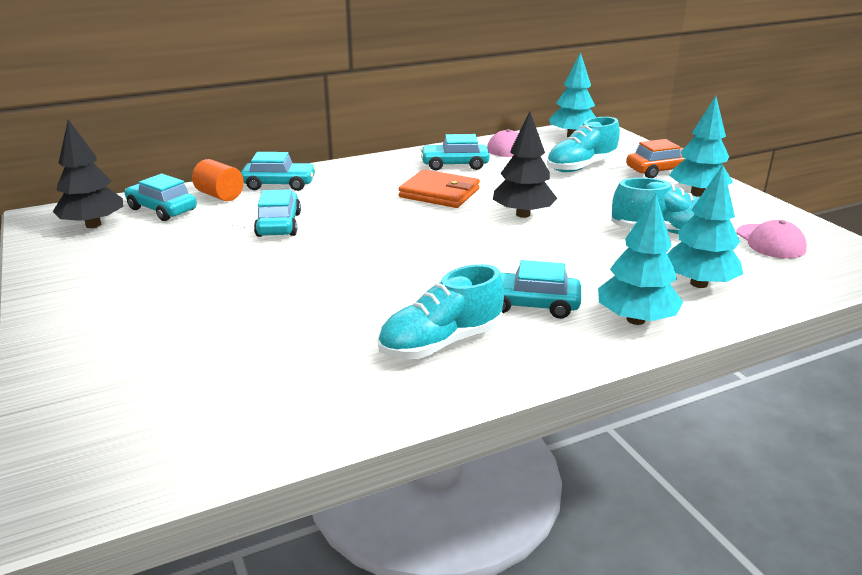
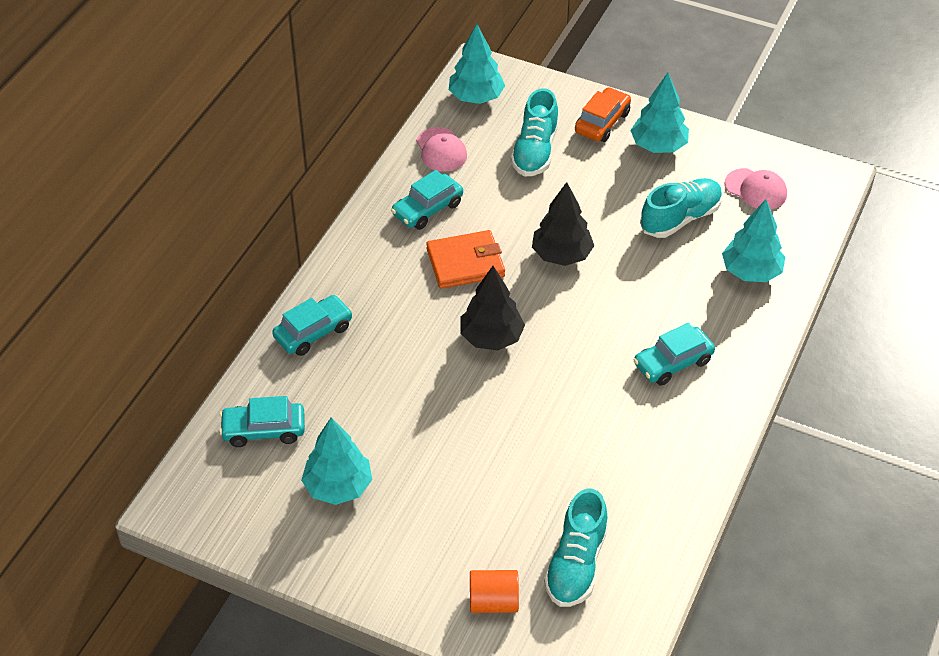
camera: 40 degrees left, 20 degrees up
(93, 225) = (237, 487): black tree -> black tree (491, 338)
(220, 195) = (285, 380): orange cylinder -> orange cylinder (493, 602)
(279, 225) = (392, 387): turquoise car -> none
(441, 343) = (659, 436): turquoise shoe -> turquoise shoe (576, 564)
(635, 320) = (746, 336): turquoise tree -> turquoise tree (338, 487)

